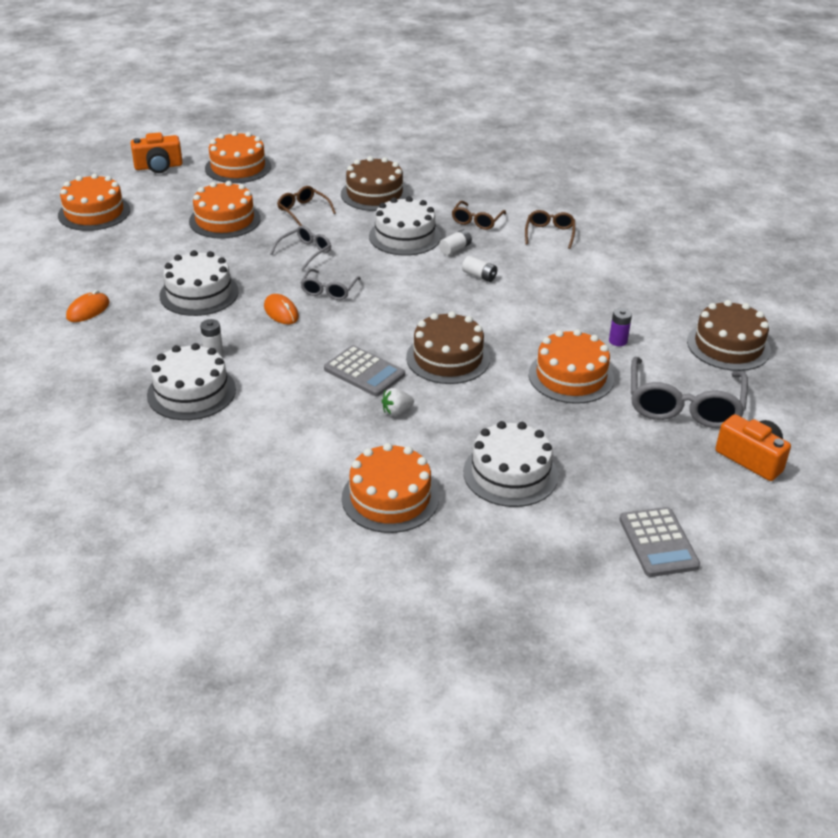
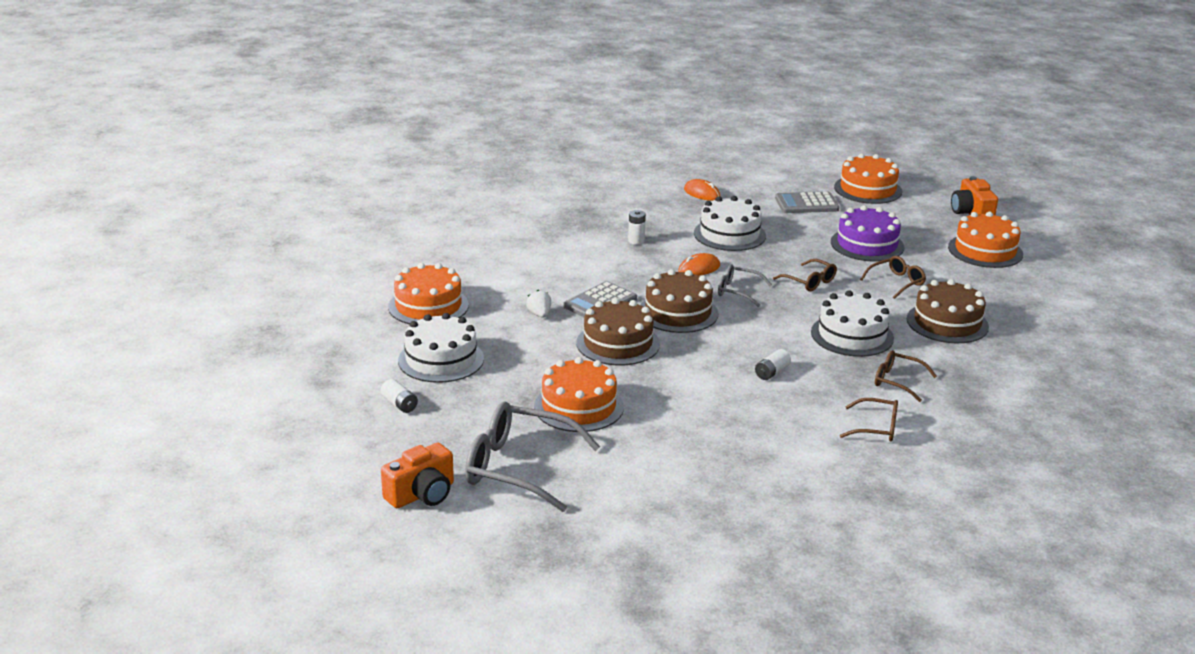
camera: 95 degrees right, 10 degrees down
(191, 392) = (582, 233): white cake -> none
(225, 220) = (867, 244): orange cake -> purple cake
(305, 252) = (809, 282): grey glasses -> brown glasses
(455, 249) = (829, 363): white battery -> white battery (399, 404)
(618, 341) = (640, 444): purple battery -> none
(658, 542) = (328, 420): grey calculator -> grey calculator (806, 204)
(728, 346) = (625, 520): brown cake -> brown cake (678, 312)

